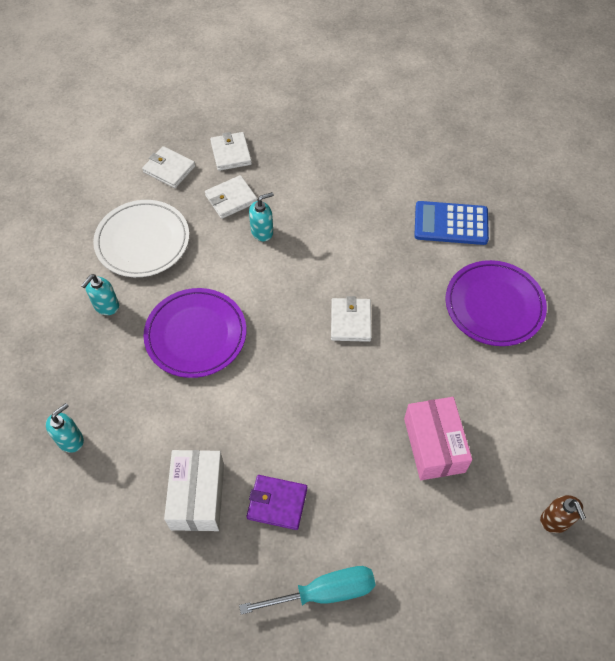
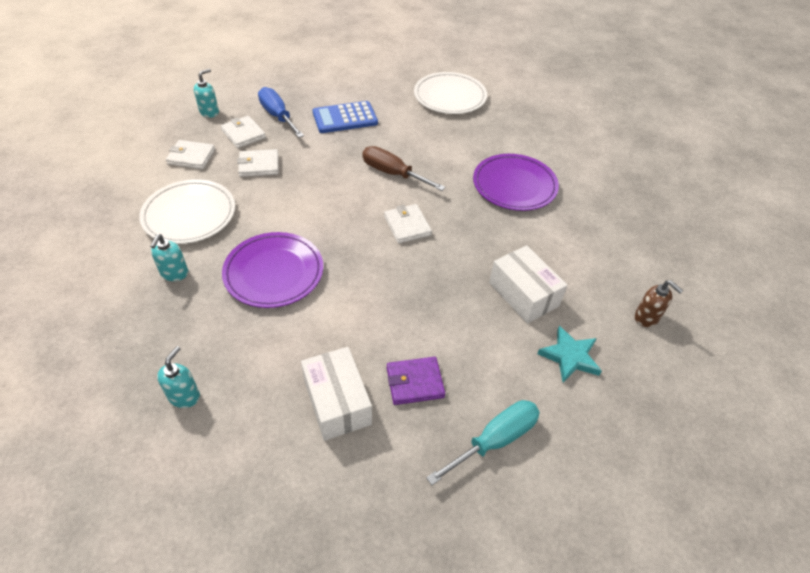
camera: 25 degrees left, 10 degrees down
(231, 199) = (259, 165): white wallet -> white wallet turned 45 degrees clockwise
(262, 231) = (298, 182): turquoise soap dispenser -> turquoise soap dispenser (209, 112)
(275, 138) = (278, 116): none -> blue screwdriver
(365, 249) = (393, 173): none -> brown screwdriver
(434, 445) = (523, 294): pink box -> white box
(445, 534) = (570, 356): none -> turquoise star
(451, 223) = (451, 141): blue calculator -> blue calculator (345, 118)
(479, 160) = (450, 97): none -> white plate

